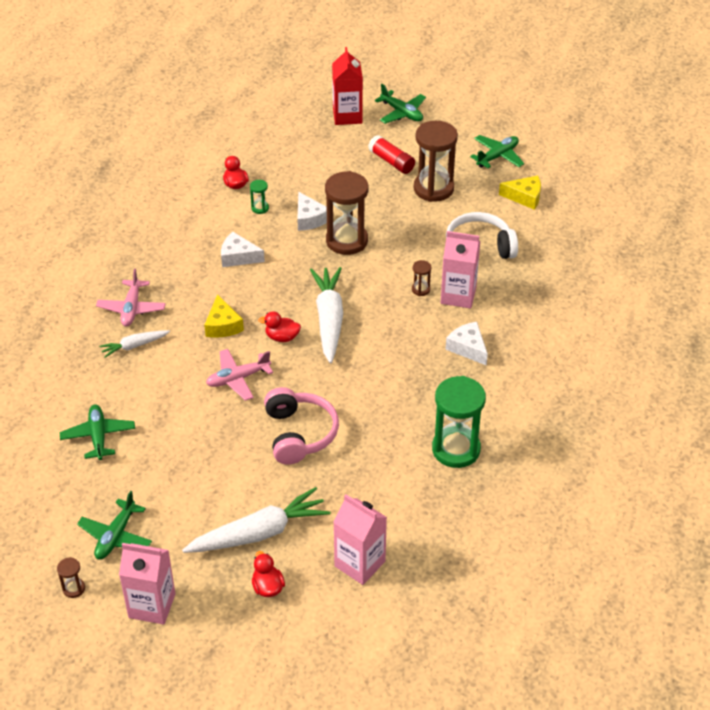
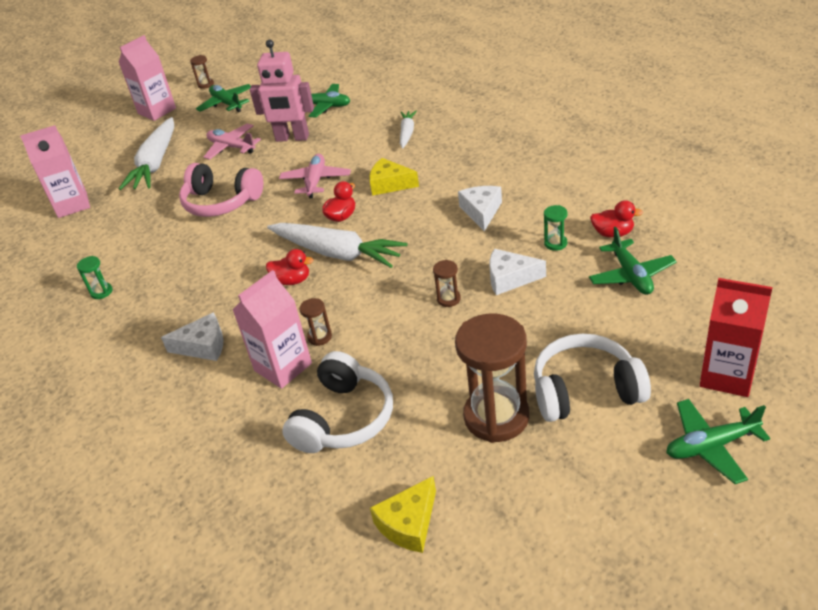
camera: 125 degrees right, 5 degrees down
(131, 308) = (456, 137): pink plane -> pink plane (231, 147)
(171, 433) = (292, 138): none -> pink robot
(238, 257) = (481, 212): white cheese -> white cheese turned 45 degrees counterclockwise
(267, 587) = (109, 159): red duck -> red duck (292, 280)
(347, 241) = (448, 299): brown hourglass -> brown hourglass, size x0.43
(391, 161) = (585, 390): red glue stick -> white headphones
(456, 449) = (101, 292): green hourglass -> green hourglass, size x0.43
(497, 156) = (529, 532): green plane -> green plane (631, 275)

